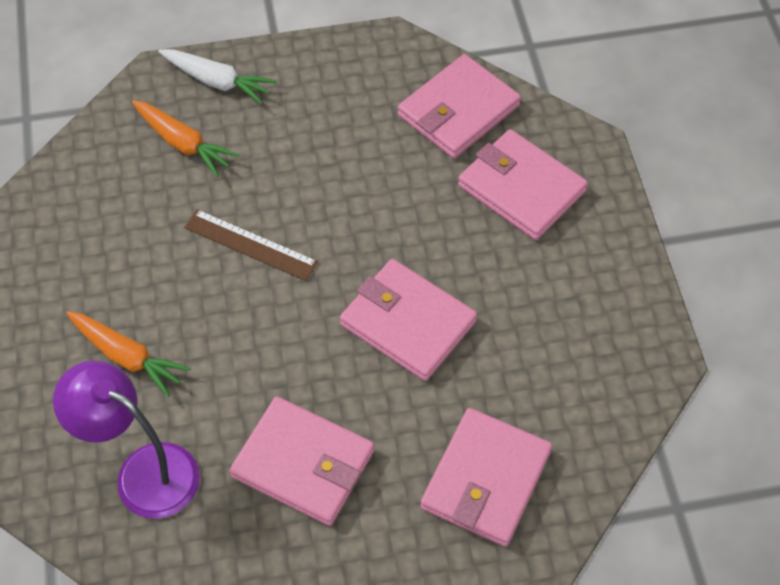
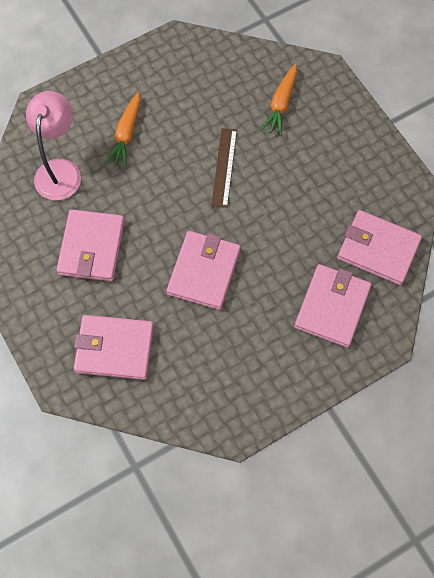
camera: 70 degrees right, 10 degrees up
(143, 472) = (60, 170): purple lamp -> pink lamp
(217, 81) = (336, 104): white carrot -> none

